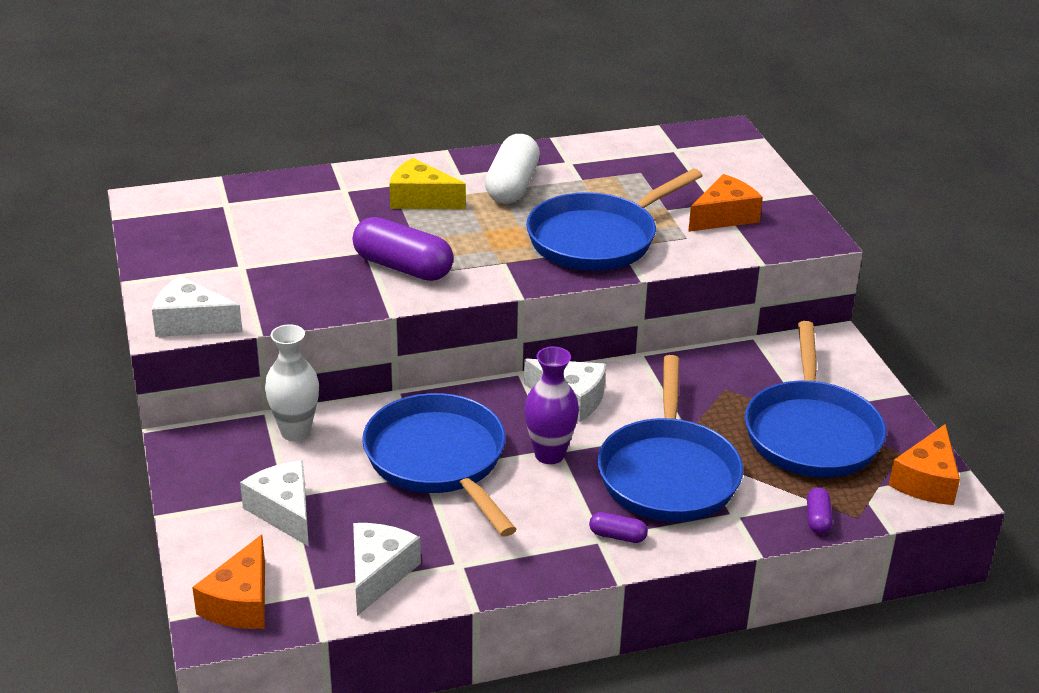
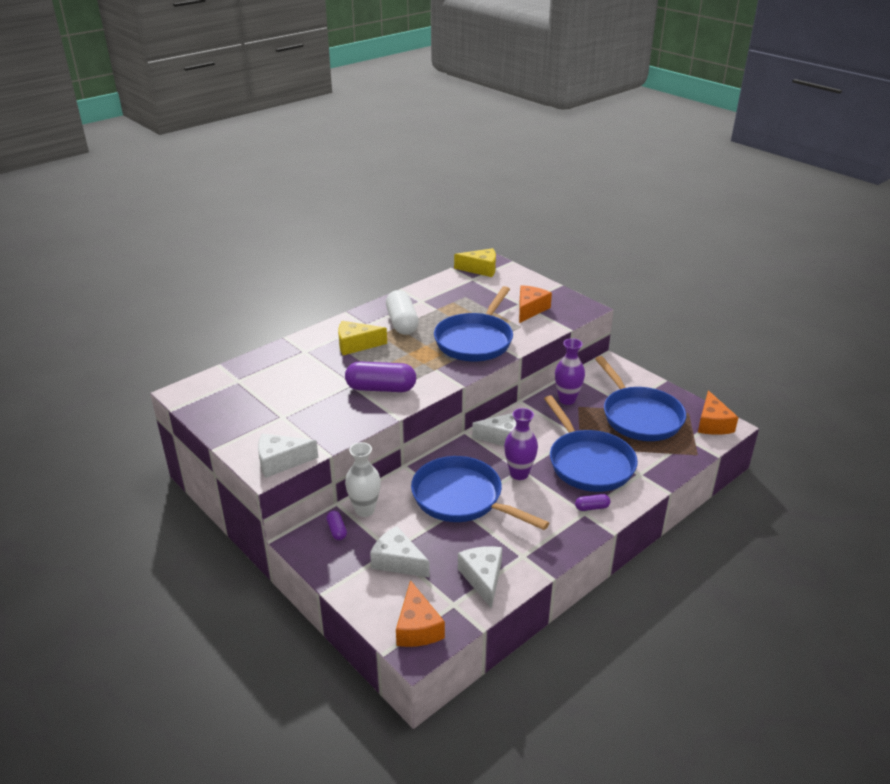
camera: 25 degrees left, 0 degrees up
(701, 138) = (480, 269): none -> yellow cheese
(715, 374) = (567, 400): none -> purple vase
(817, 519) = (680, 462): purple capsule -> purple capsule (337, 530)

